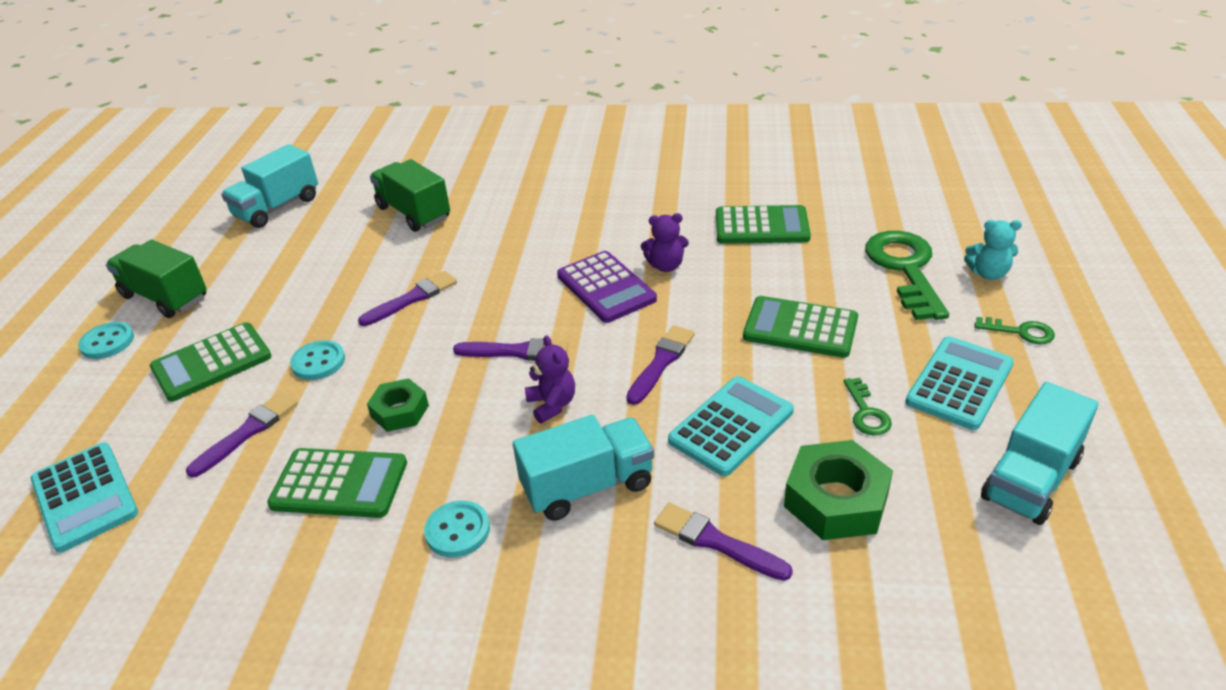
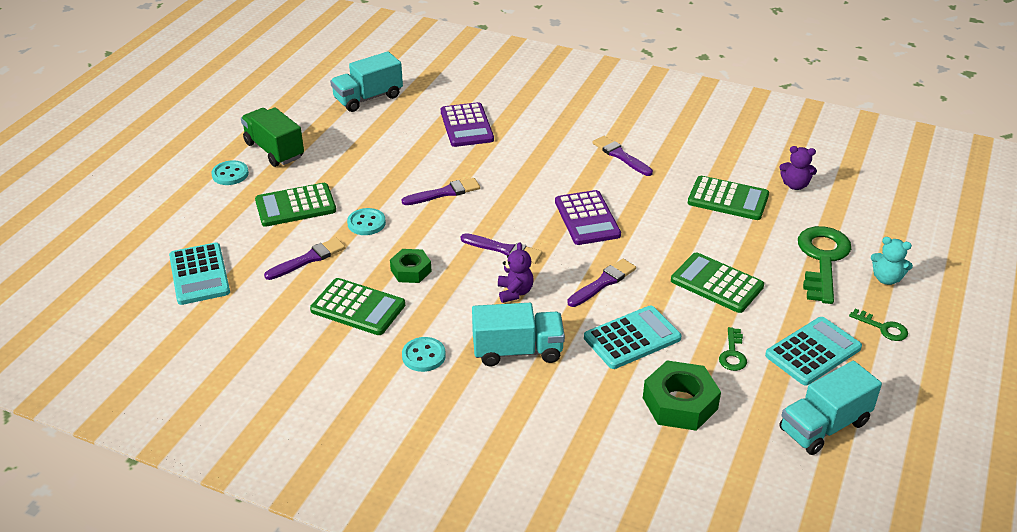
camera: 15 degrees right, 0 degrees up
(414, 213) = (467, 126): green truck -> purple calculator
(665, 266) = (639, 212): purple teddy bear -> purple teddy bear (795, 185)
(716, 542) = (586, 407): purple brush -> purple brush (620, 156)

